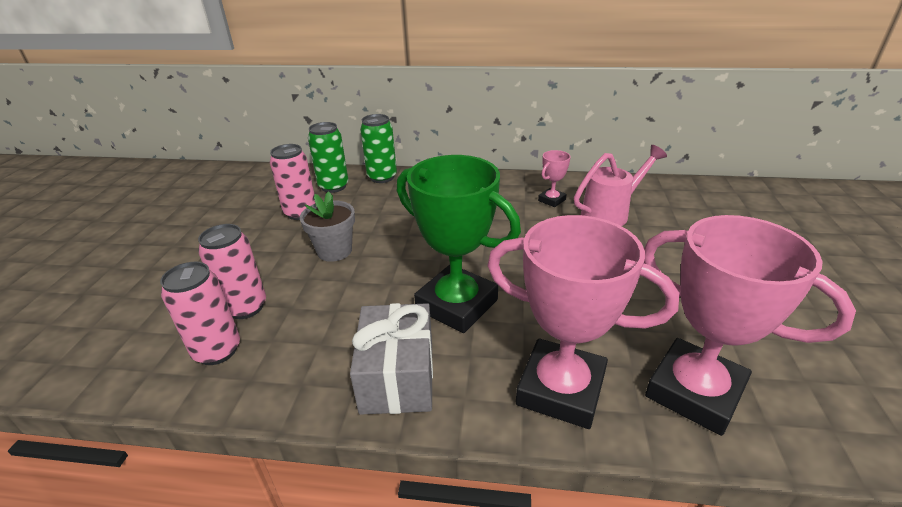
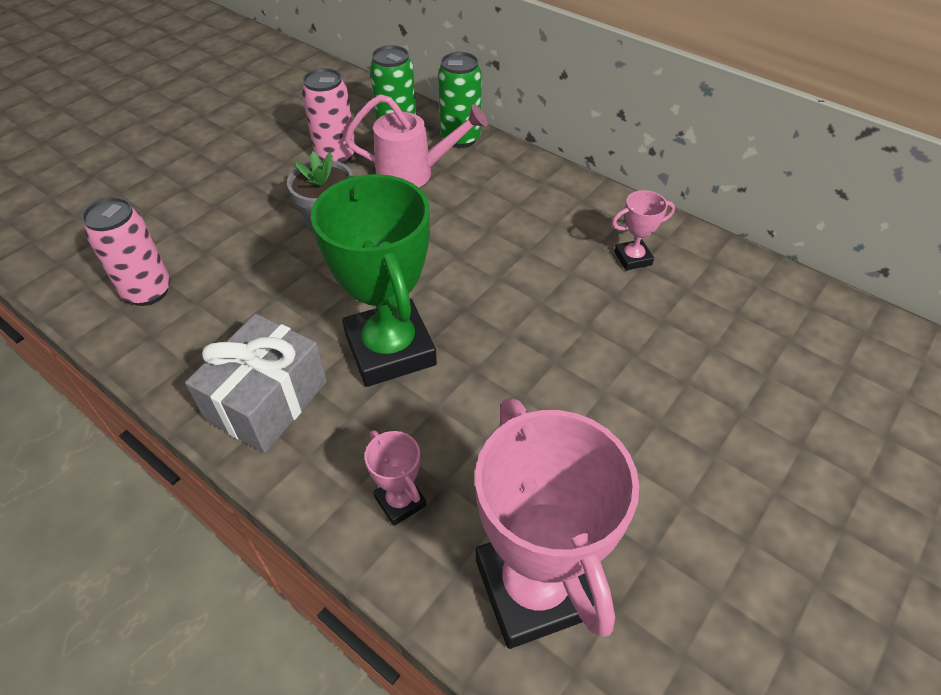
camera: 30 degrees right, 15 degrees up
(245, 307) = (202, 254): pink can -> none
(560, 389) = (400, 501): pink trophy -> pink trophy, size x0.44
(610, 213) = (690, 312): pink watering can -> pink watering can (414, 173)

